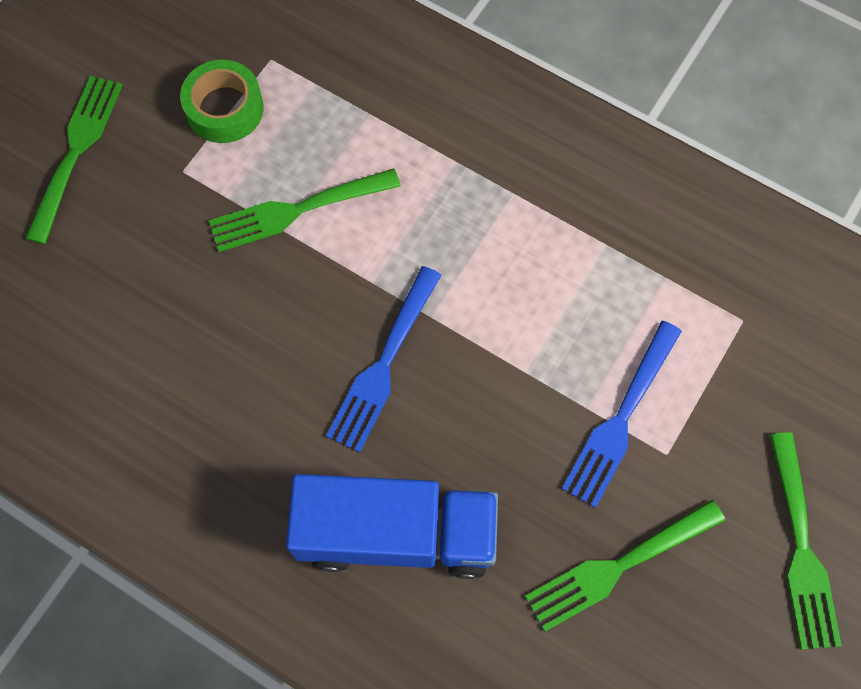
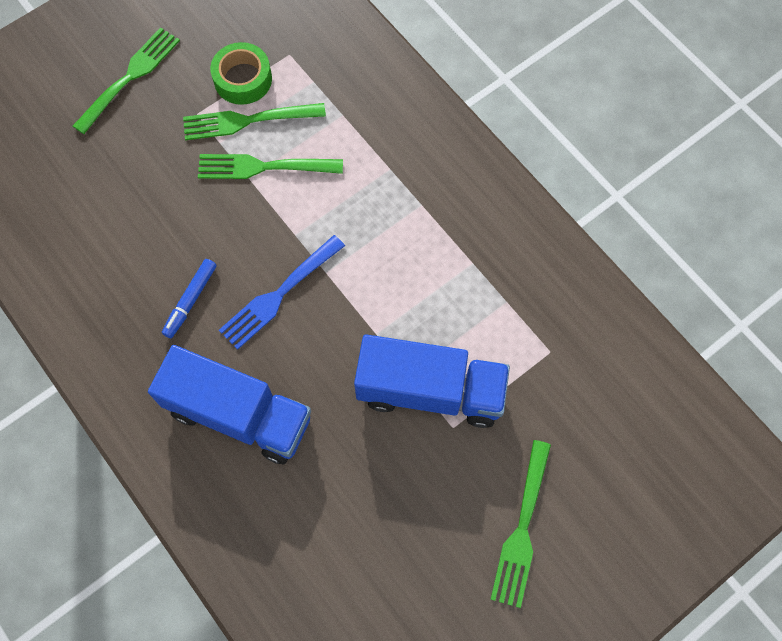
camera: 20 degrees right, 0 degrees up
(273, 411) = (190, 300): none -> blue marker
(618, 566) = (384, 493): green fork -> green fork (247, 121)
(621, 419) = (430, 391): blue fork -> blue truck

